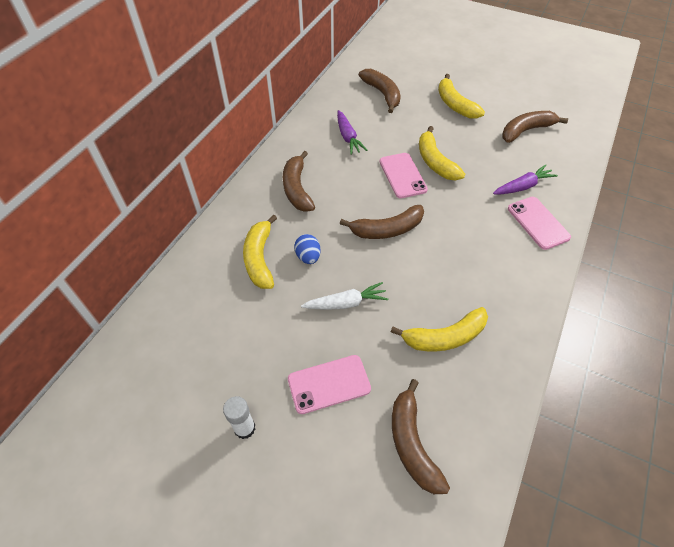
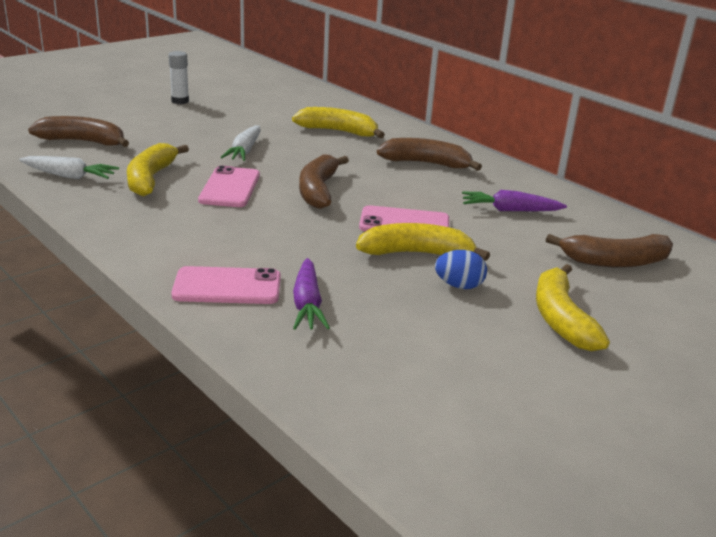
camera: 110 degrees right, 25 degrees down
(308, 257) = (319, 149): blue egg -> blue egg (459, 286)
(329, 384) = (175, 129): pink phone -> pink phone (230, 188)
(455, 104) = (561, 319): yellow banana -> yellow banana turned 90 degrees counterclockwise
(485, 398) = (69, 176): none -> white carrot
(526, 130) = (444, 367): brown banana -> none

